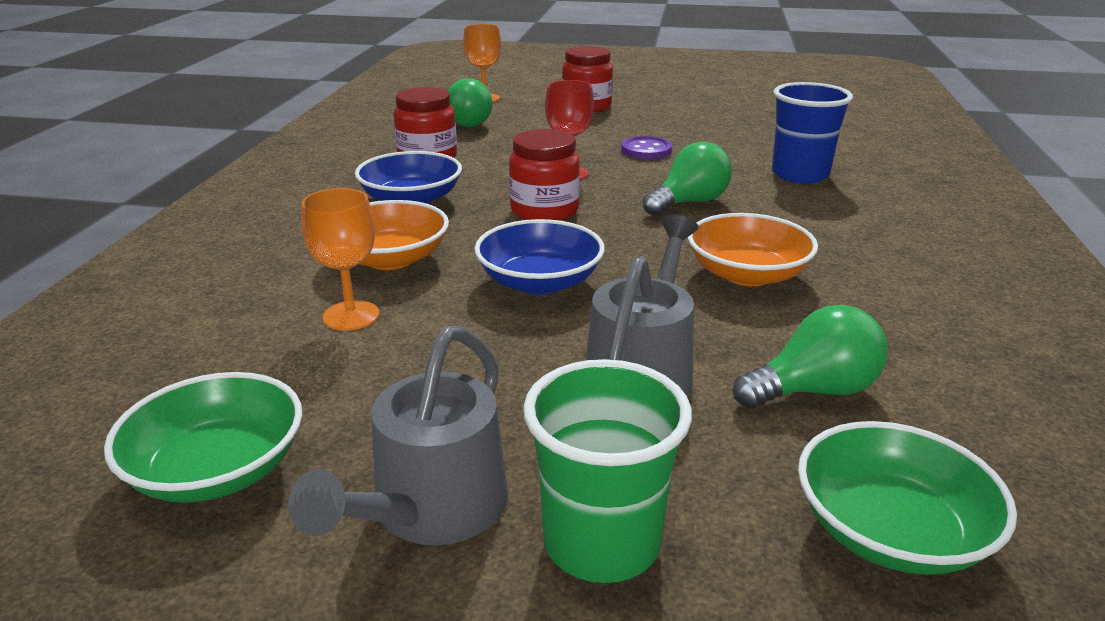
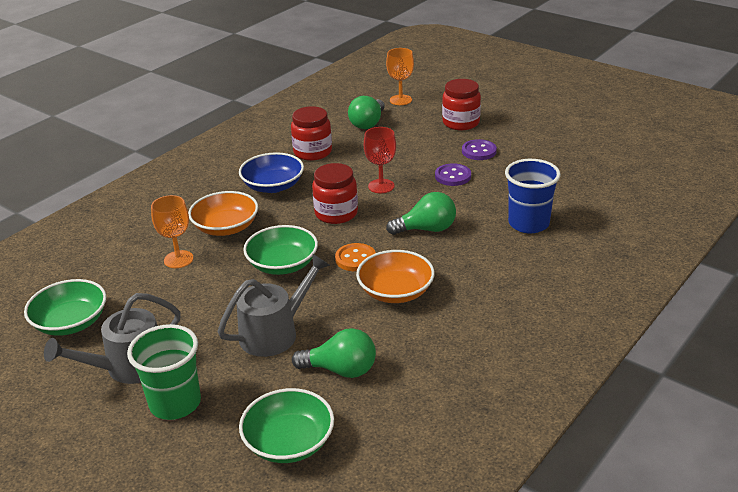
camera: 30 degrees right, 5 degrees up
(539, 282) = (282, 264): blue bowl -> green bowl
(639, 252) = (355, 259): none -> orange button
(644, 125) = (479, 151): none -> purple button

